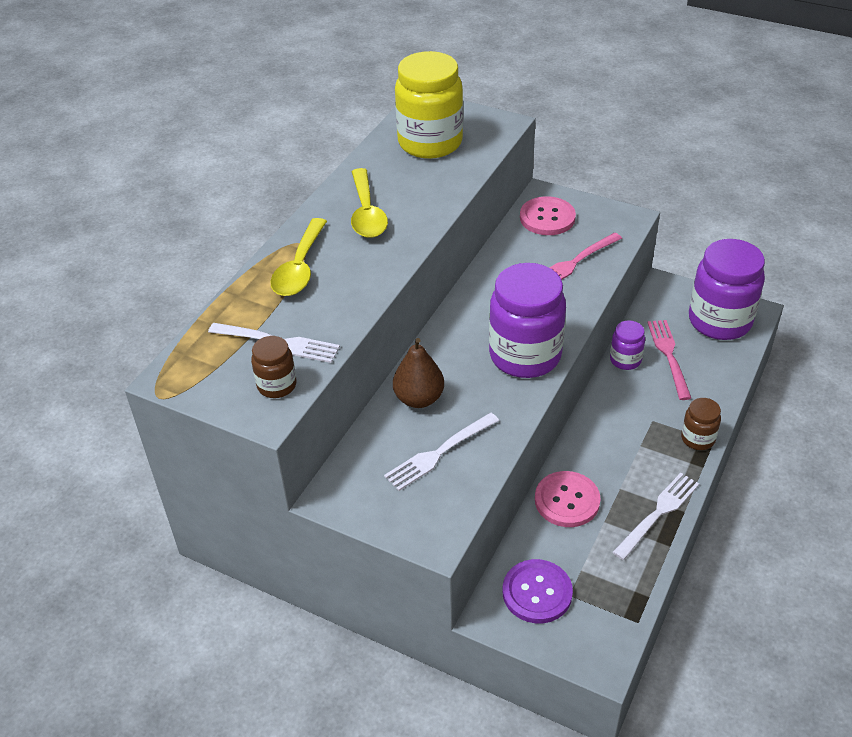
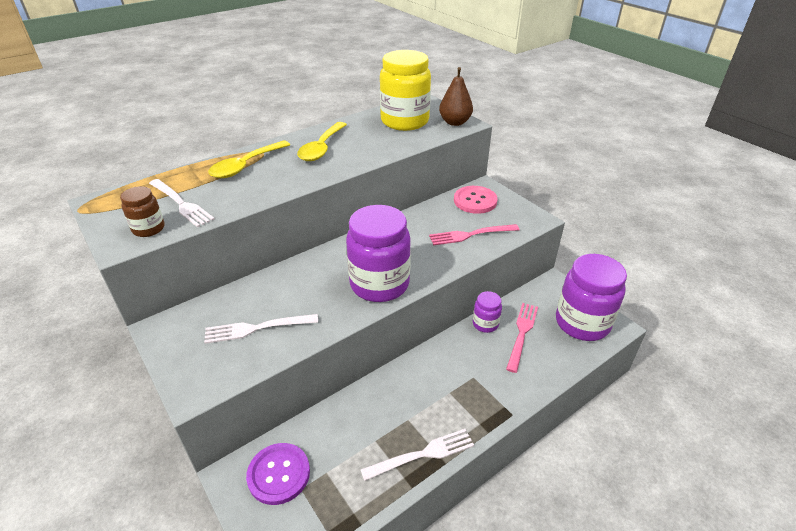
camera: 25 degrees right, 5 degrees down
(419, 398) = (280, 285): brown pear -> brown pear (455, 122)
(567, 500) = (360, 410): pink button -> none
(698, 438) = (500, 407): brown jar -> none

